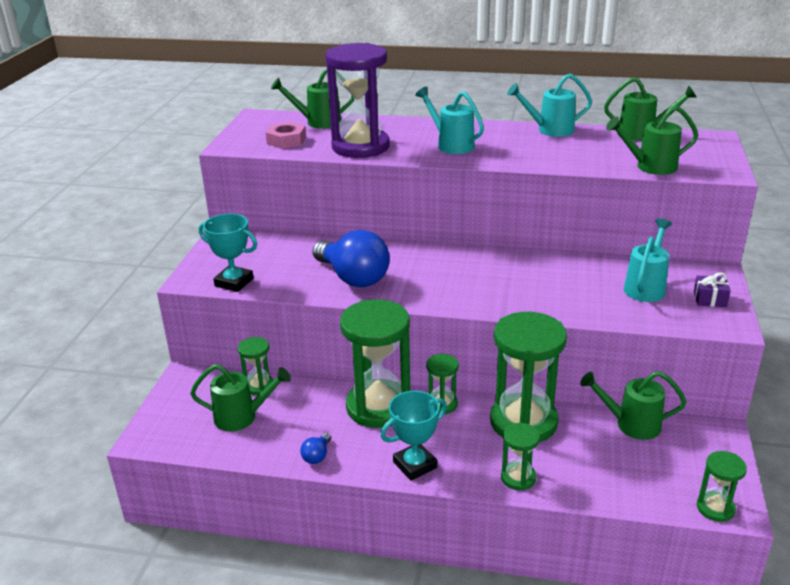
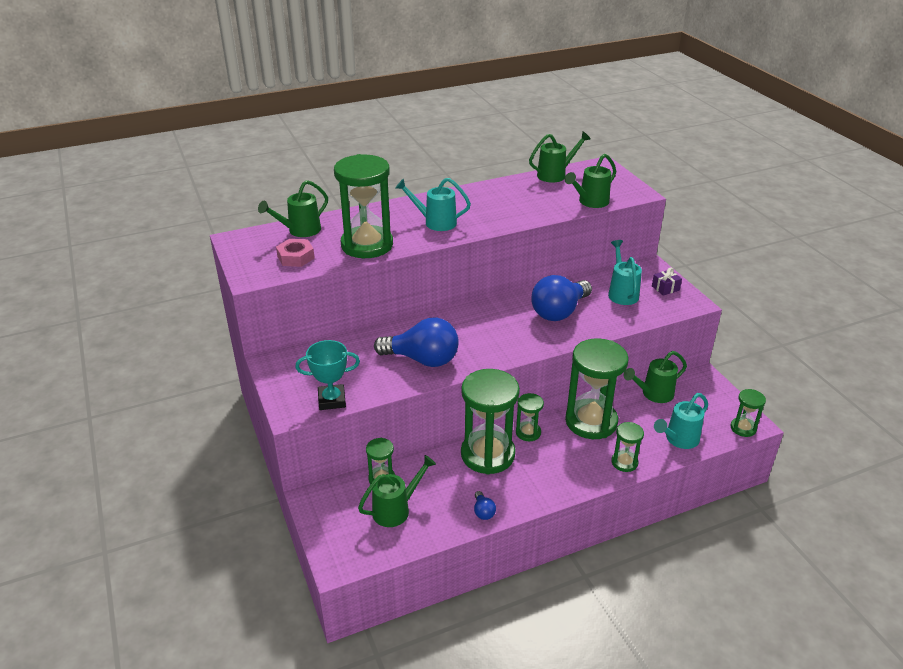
camera: 35 degrees left, 5 degrees up
(360, 147) = (367, 245): purple hourglass -> green hourglass
(415, 465) = (554, 485): turquoise trophy -> none
(547, 282) = (559, 312): none -> blue light bulb
(550, 130) = (490, 188): turquoise watering can -> turquoise watering can (679, 439)

